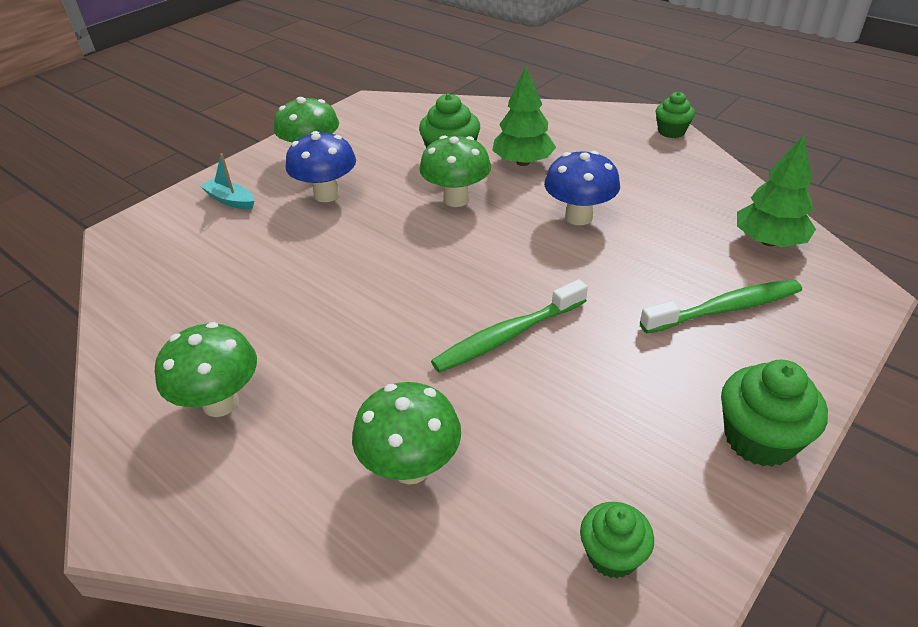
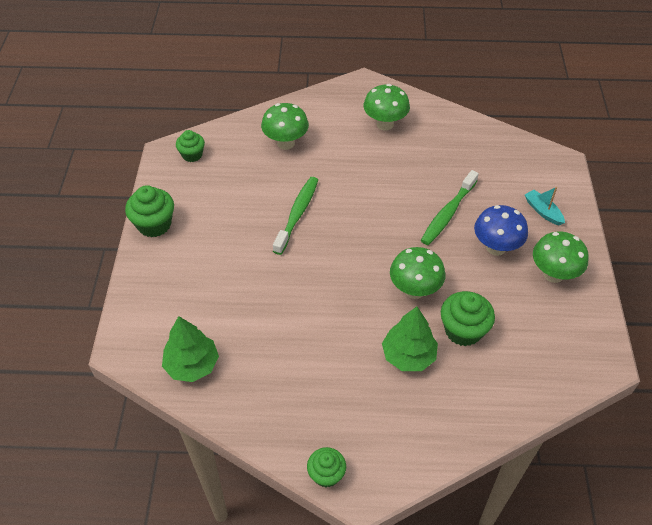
camera: 140 degrees right, 10 degrees up
(230, 200) = (543, 211): turquoise boat -> turquoise boat turned 120 degrees counterclockwise
(578, 217) = (325, 319): blue mushroom -> none
(725, 308) = (197, 291): green toothbrush -> green toothbrush (448, 213)

